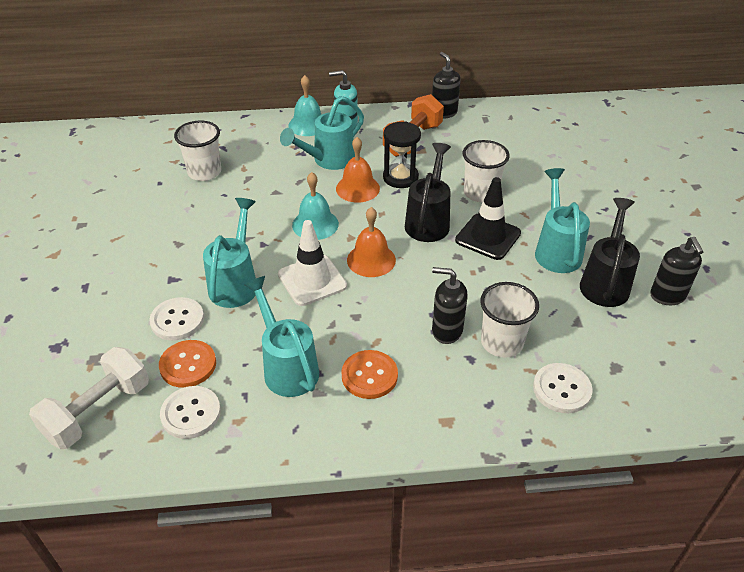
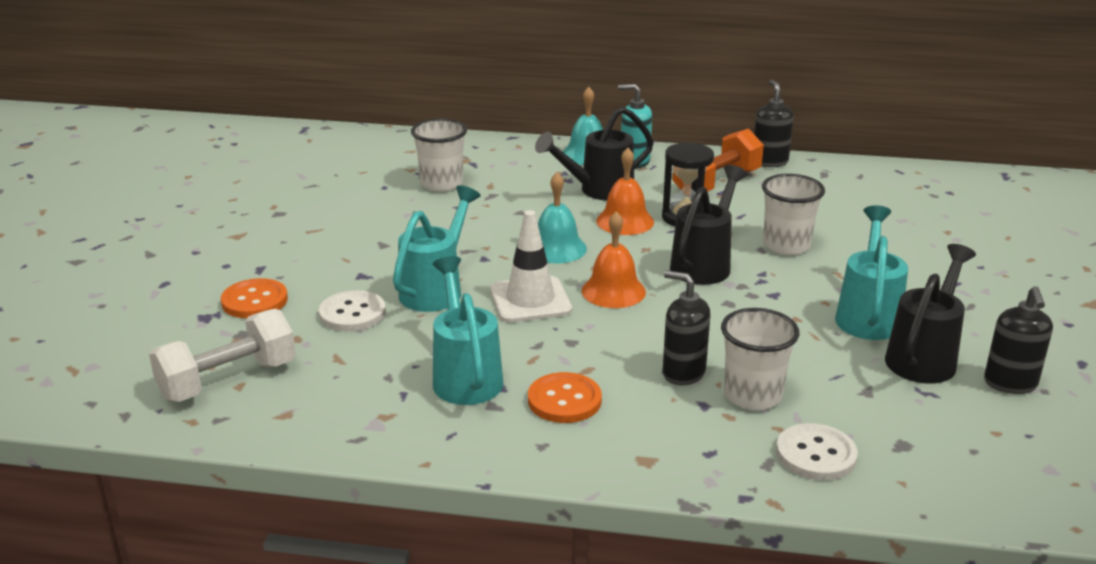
camera: 15 degrees right, 15 degrees down
(188, 365) = (348, 356): orange button -> orange button (254, 301)
(191, 413) = (332, 400): white button -> none
(328, 161) = (598, 191): turquoise watering can -> black watering can
(488, 237) = (778, 289): black traffic cone -> none

